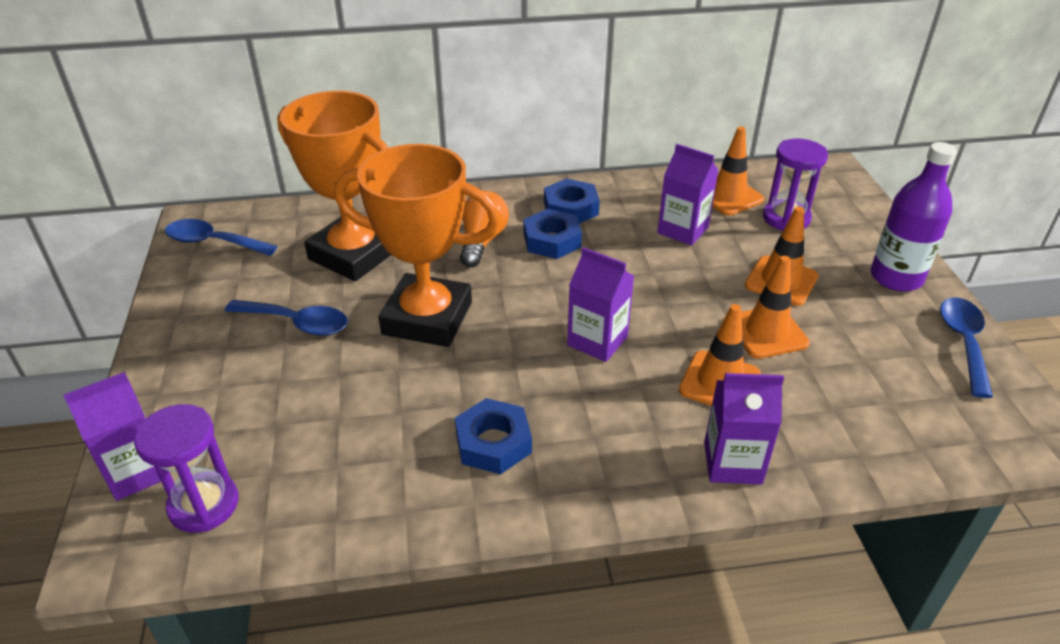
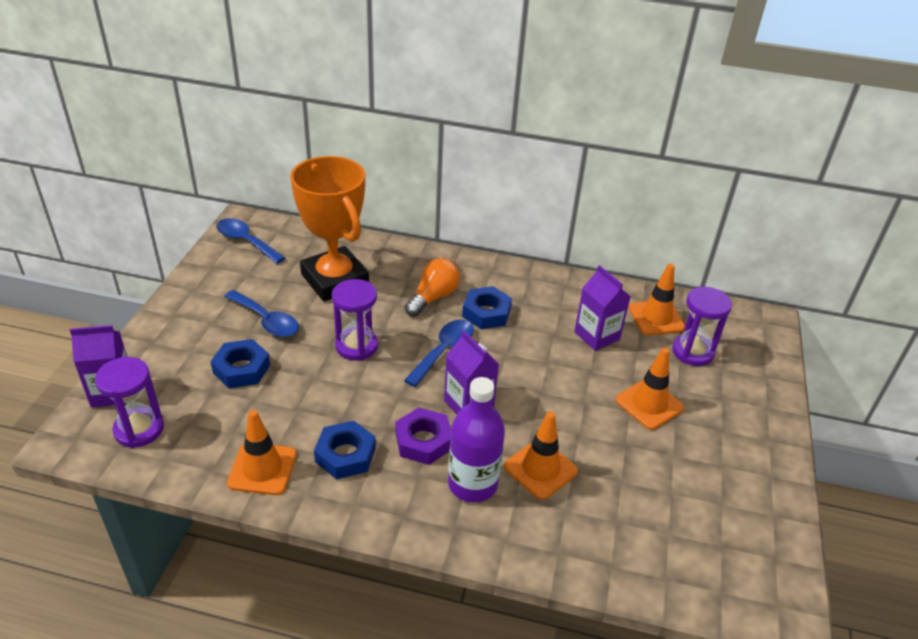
camera: 20 degrees right, 0 degrees up
(427, 318) = (356, 346): orange trophy -> purple hourglass
(570, 208) = (518, 290): blue nut -> blue nut (241, 369)
(573, 396) = (423, 441): none -> purple nut
(732, 463) = (507, 533): purple carton -> none
(767, 332) = (606, 442): orange traffic cone -> orange traffic cone (262, 469)
(896, 277) = (752, 433): purple bottle -> purple bottle (472, 484)
(963, 343) = (771, 508): blue spoon -> blue spoon (444, 351)

